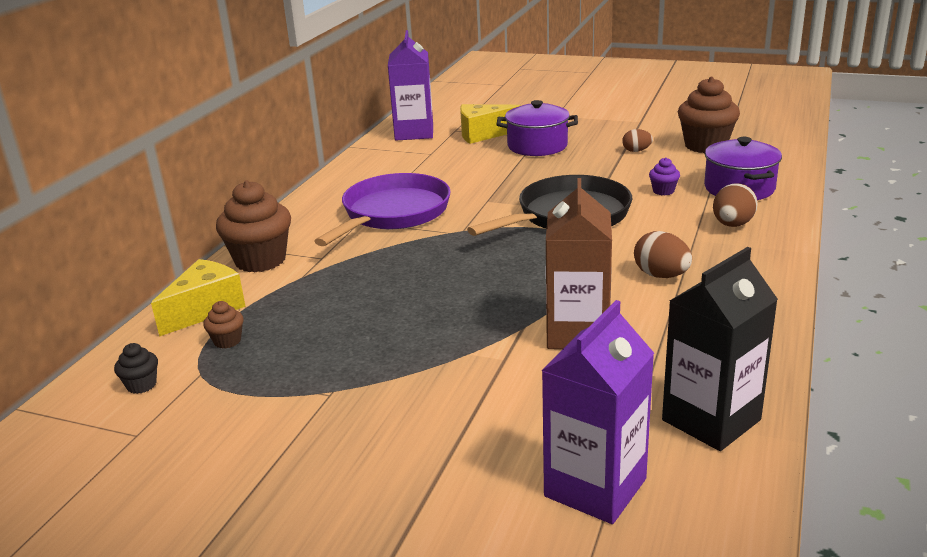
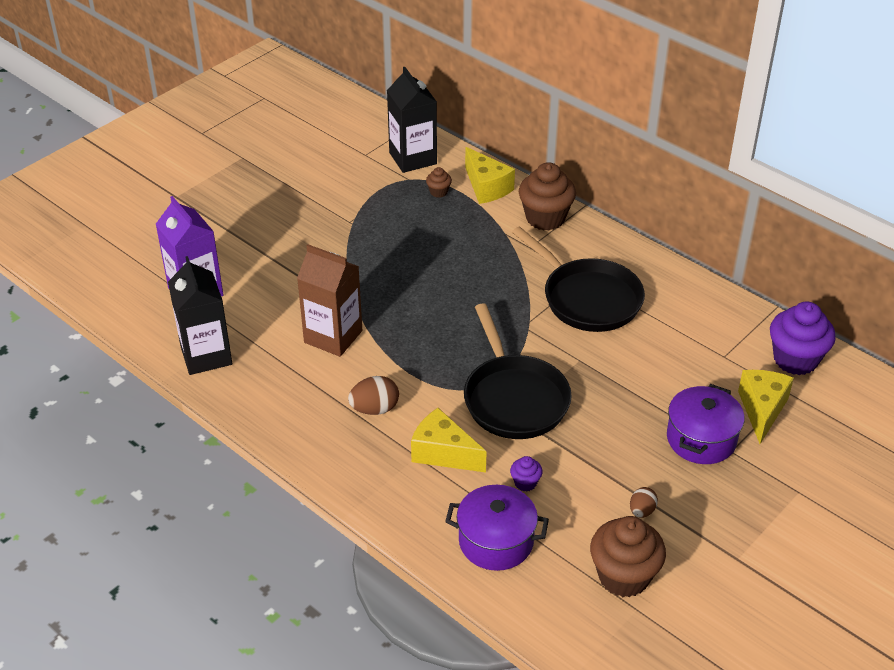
camera: 110 degrees right, 15 degrees up
(141, 385) = (413, 158): black cupcake -> black carton
(393, 213) = (587, 298): purple pan -> black pan
(414, 133) = (795, 359): purple carton -> purple cupcake
(675, 229) = (443, 453): none -> yellow cheese
(732, 225) = (425, 494): brown egg -> none

